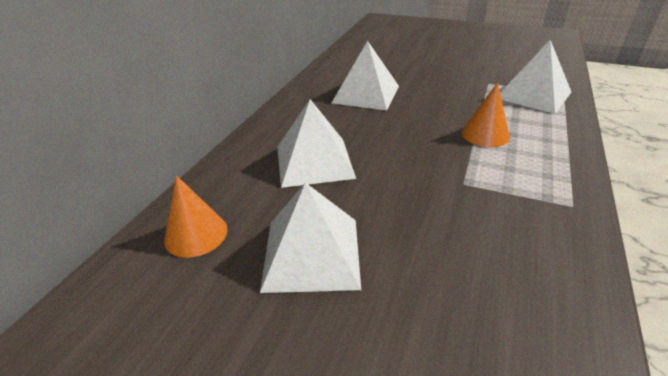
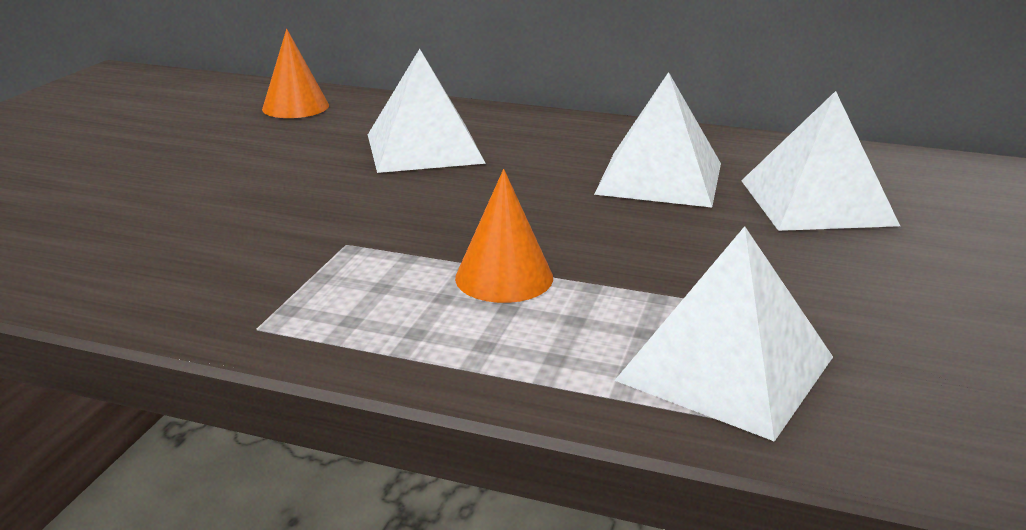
camera: 85 degrees right, 10 degrees down
(312, 253) = (241, 154): white pyramid -> white pyramid (817, 202)

